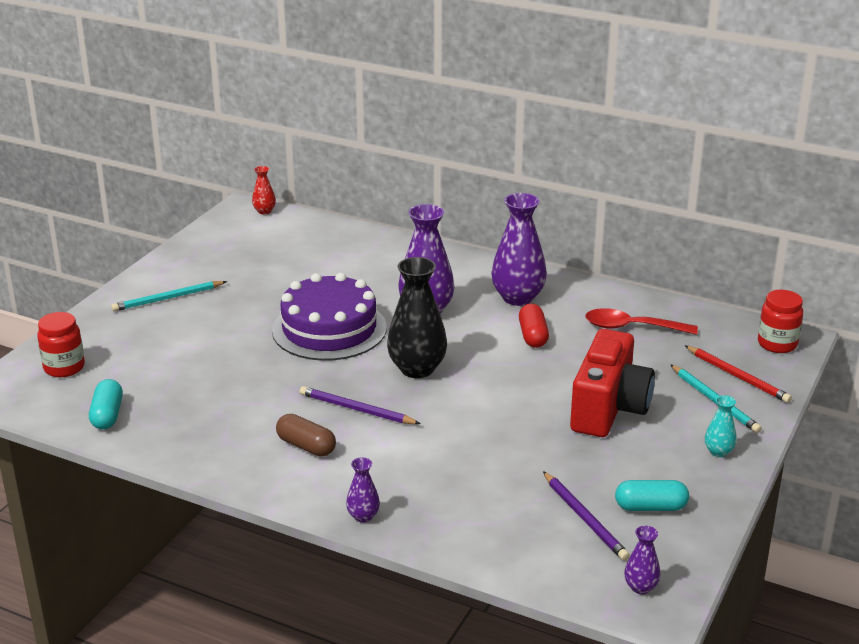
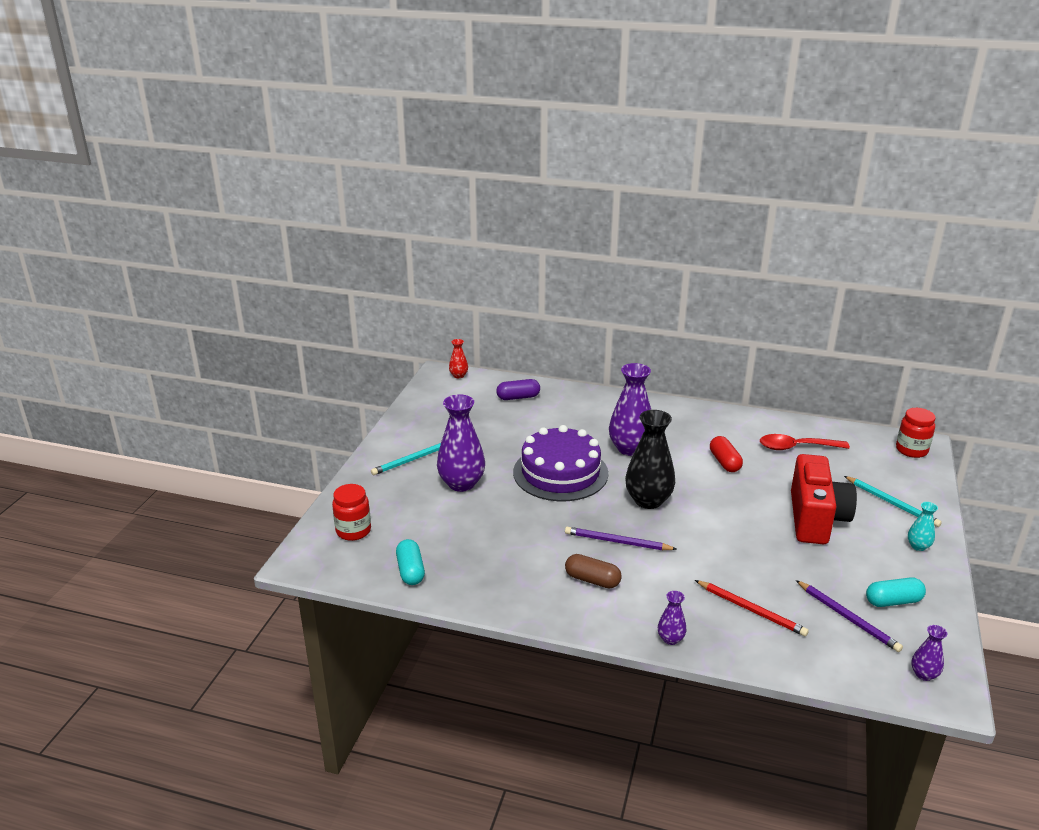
camera: 10 degrees left, 0 degrees up
(322, 241) = (518, 397): none -> purple capsule
(518, 298) = (696, 431): purple vase -> purple vase (461, 483)
(737, 376) = (897, 480): red pencil -> red pencil (751, 610)

